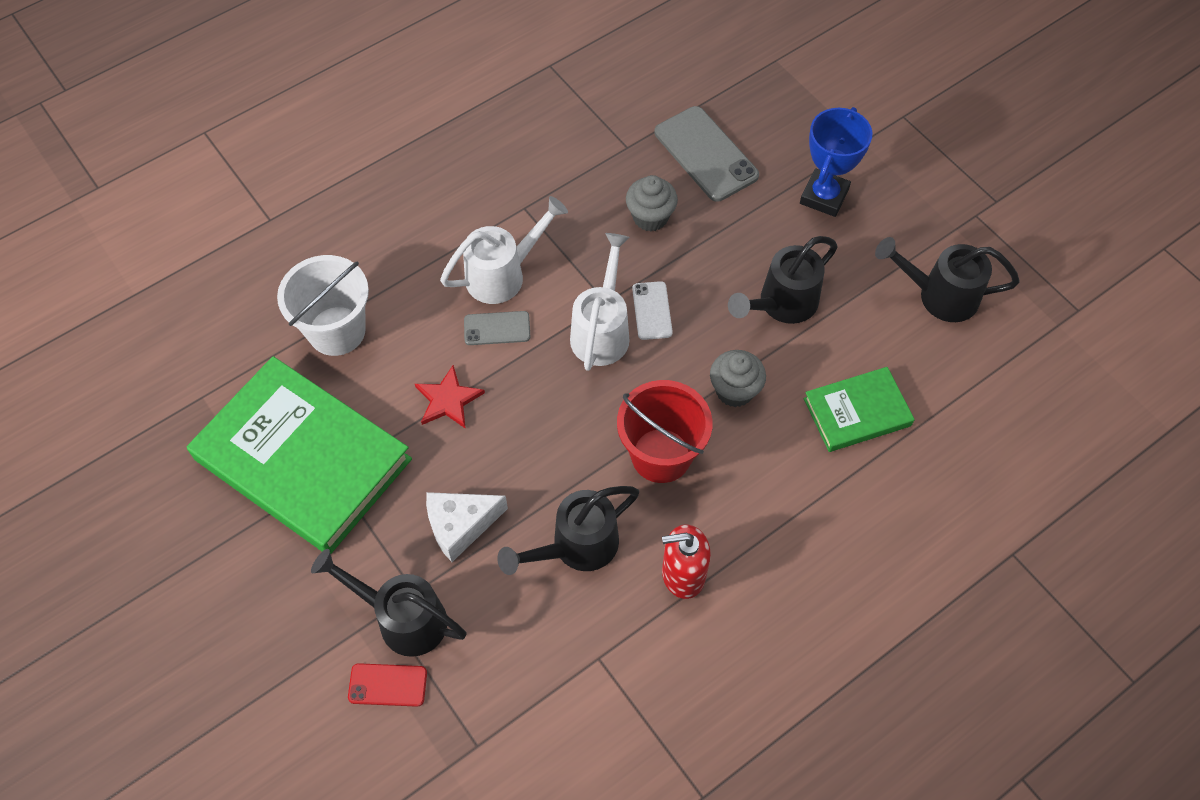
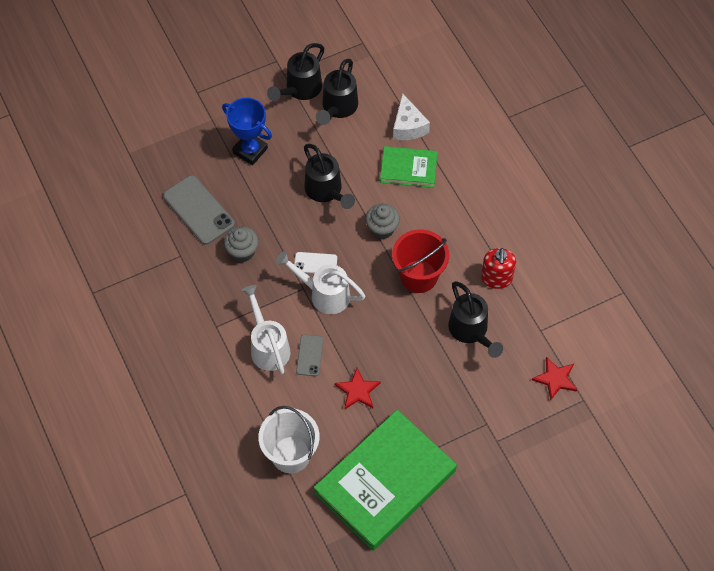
camera: 80 degrees left, 0 degrees up
(387, 685) = (542, 444): red phone -> none
(403, 618) = (502, 431): black watering can -> black watering can (300, 89)
(460, 526) = (447, 393): white cheese -> white cheese (408, 126)
(510, 693) = (555, 379): none -> red star
(706, 154) = (198, 210): grey phone -> grey phone turned 75 degrees clockwise
(857, 412) = (408, 169): green book -> green book turned 75 degrees counterclockwise

